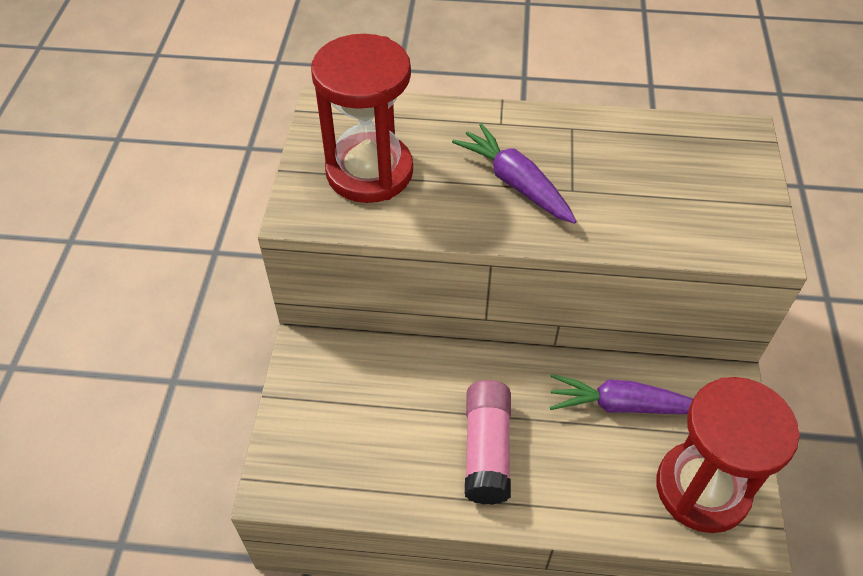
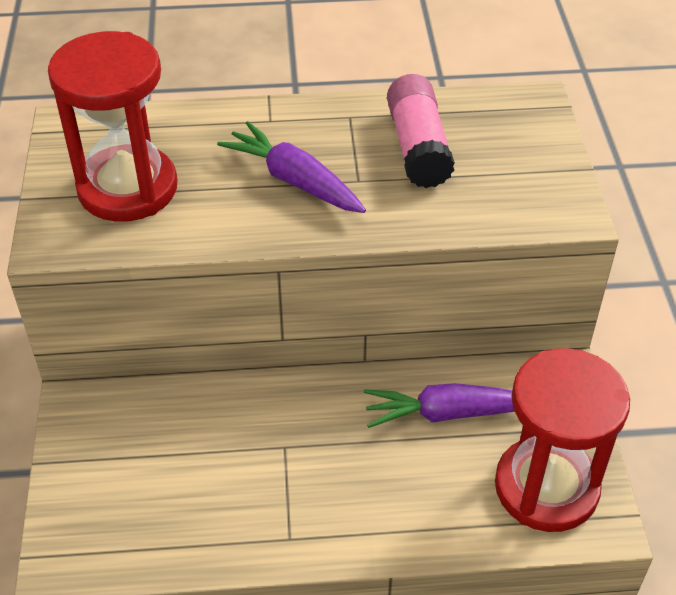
camera: 10 degrees left, 5 degrees down
(487, 450) = (303, 483): pink glue stick -> pink glue stick (418, 147)

